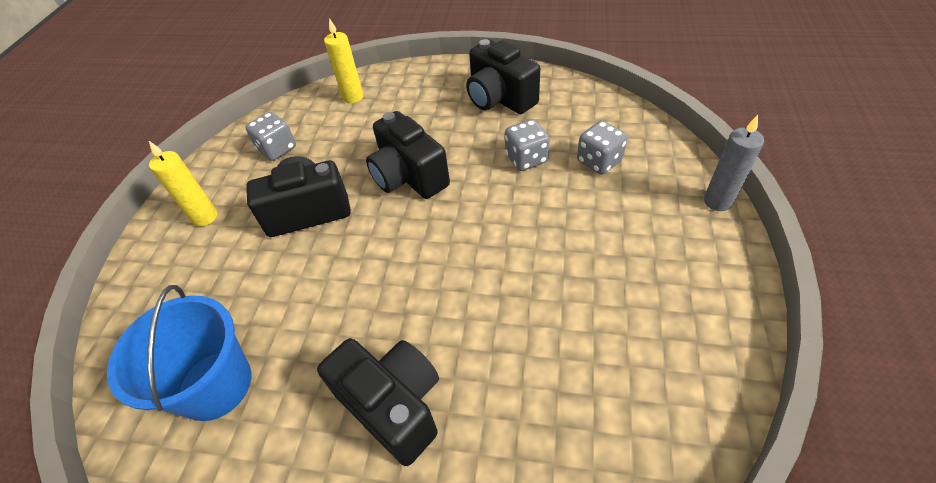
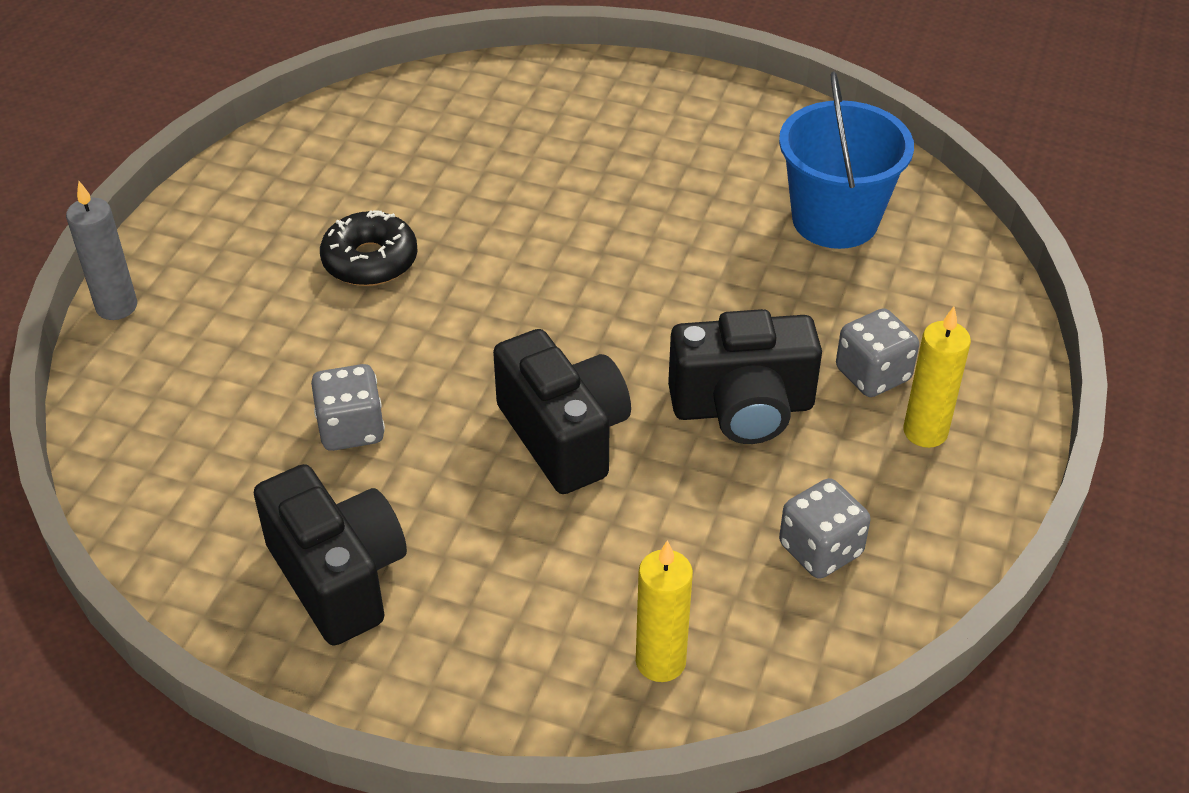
camera: 175 degrees left, 5 degrees down
(393, 405) = (625, 175): black camera -> none
(572, 270) = (370, 261): none -> black donut
(599, 161) = (236, 400): grey dice -> grey dice (872, 374)

